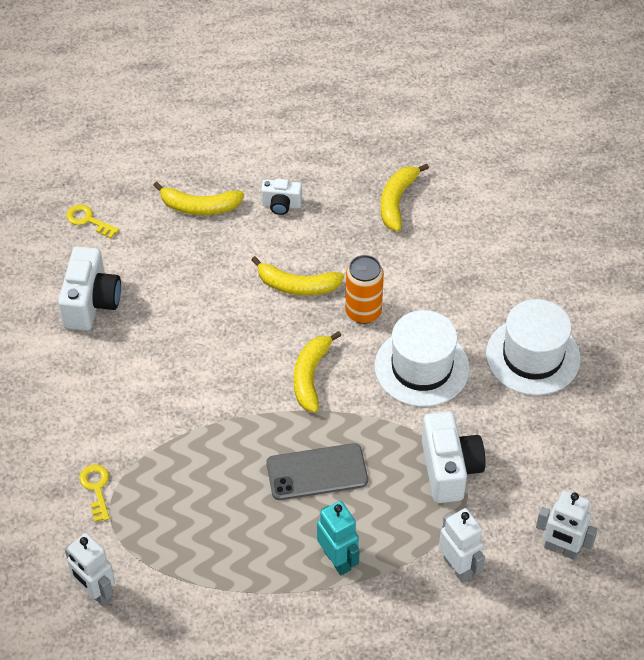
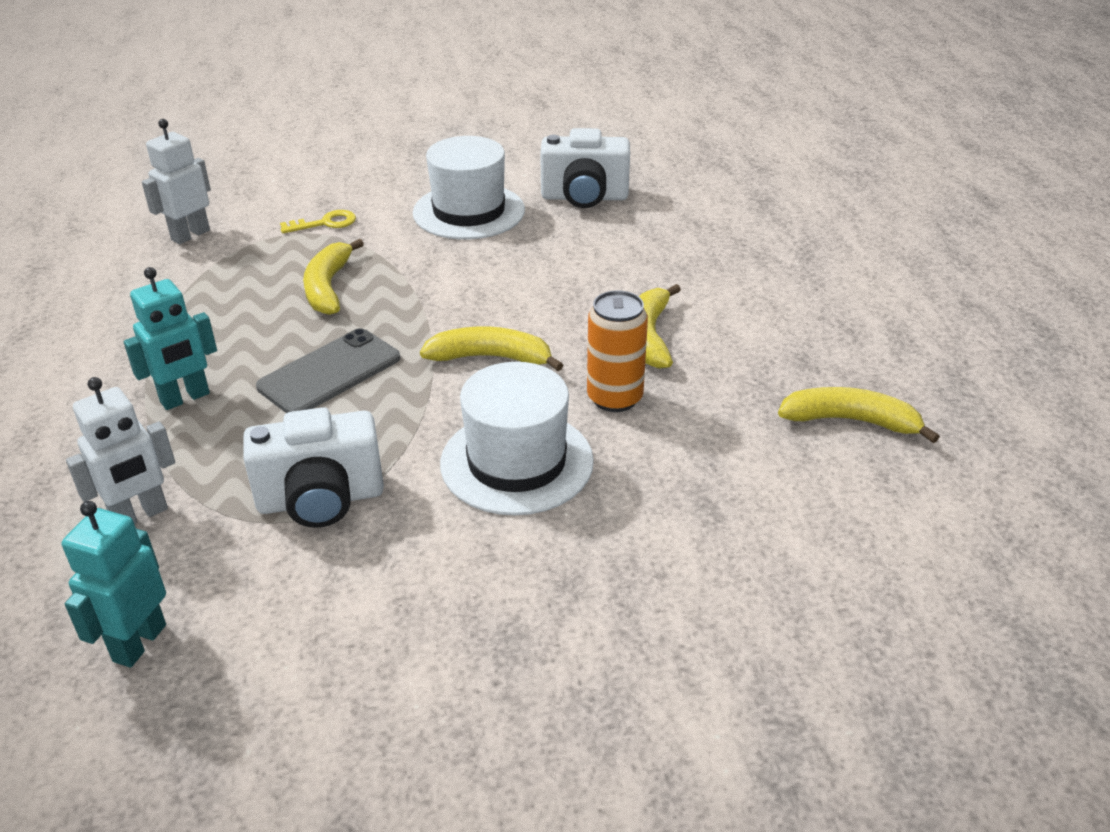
camera: 85 degrees right, 15 degrees down
(88, 220) = (707, 185): yellow key -> none
(200, 207) = (760, 253): yellow banana -> yellow banana (328, 287)
(281, 205) = (793, 314): white camera -> none
(317, 472) = (329, 372): grey phone -> grey phone turned 60 degrees clockwise
(533, 356) = (555, 598): white hat -> white hat (469, 211)
(561, 549) = (139, 643): white robot -> turquoise robot

